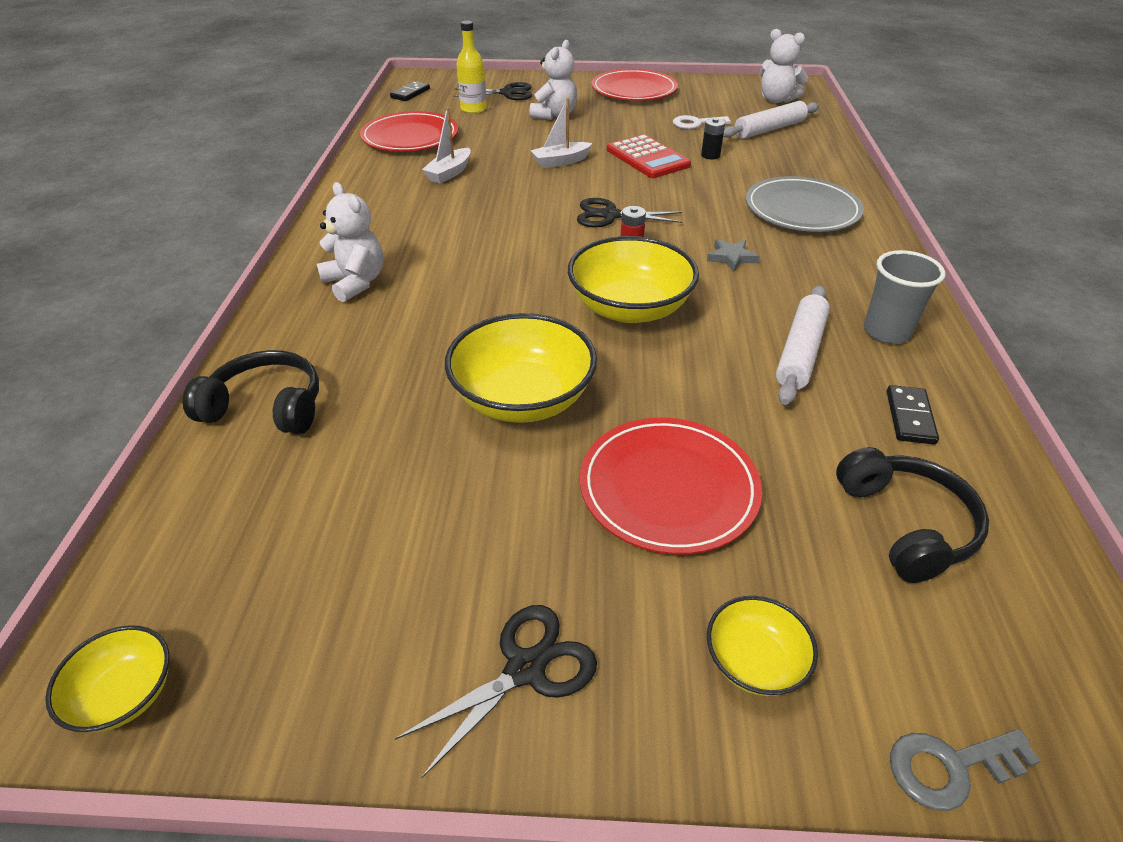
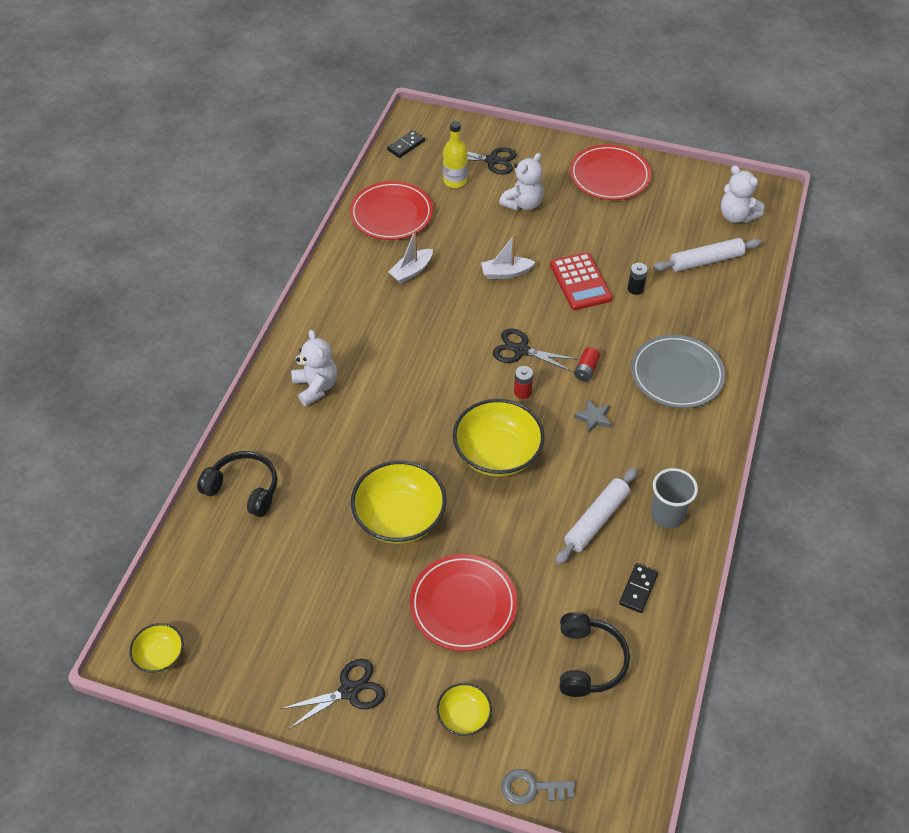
camera: 15 degrees right, 10 degrees up
(696, 123) = (644, 240): white key -> none
(696, 220) = (586, 370): none -> red battery

